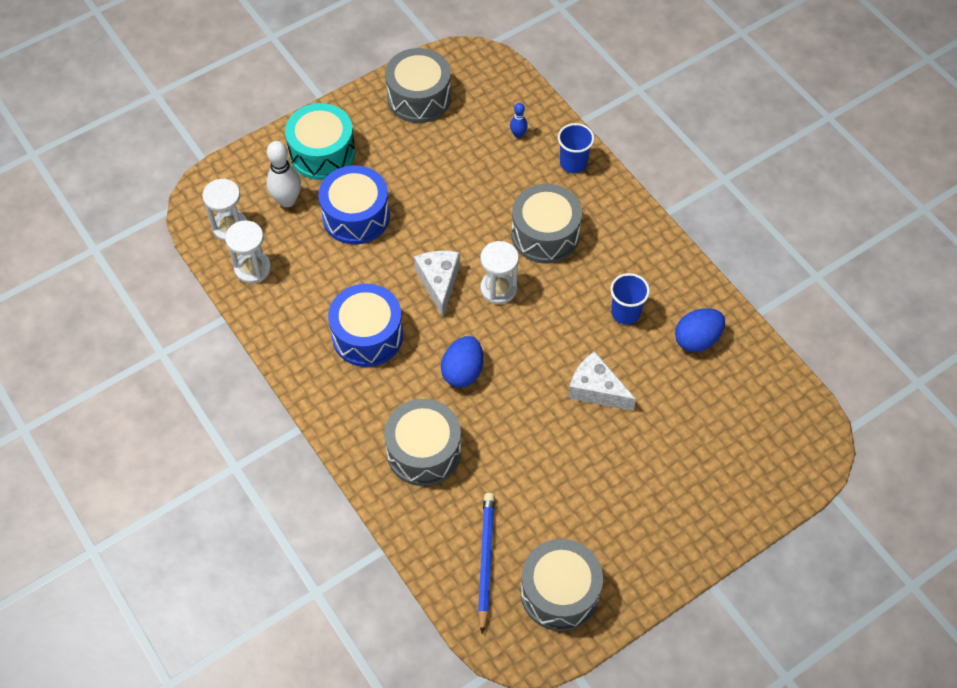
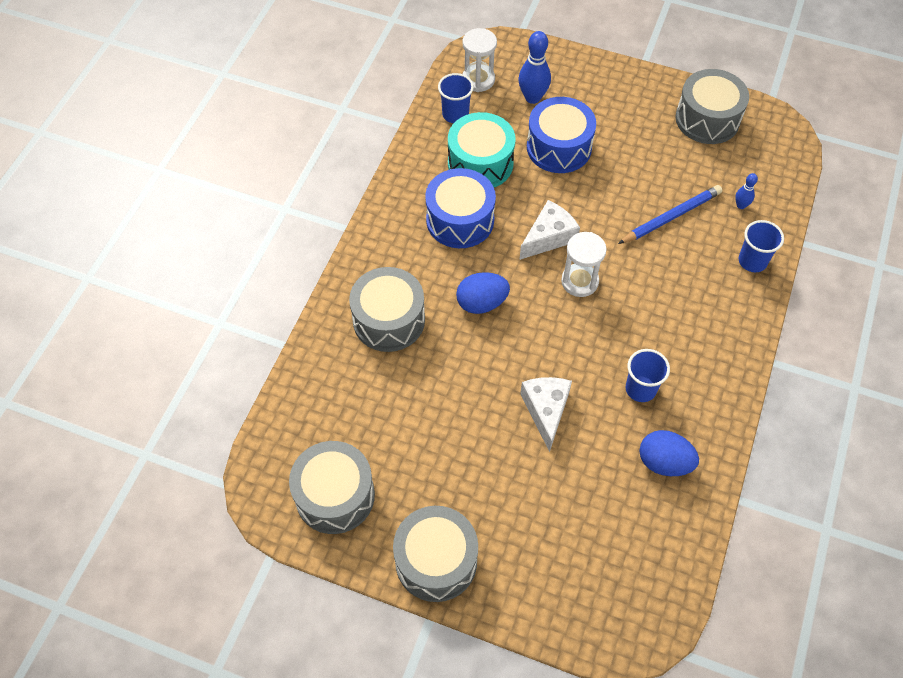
camera: 55 degrees right, 0 degrees up
(252, 268) = (455, 114): white hourglass -> blue cup
(287, 200) = (532, 97): white bowling pin -> blue bowling pin
(322, 153) = (594, 92): turquoise drum -> turquoise drum (480, 163)
(485, 560) = (325, 422): blue pencil -> blue pencil (671, 216)
(545, 235) = (662, 283): grey drum -> grey drum (436, 561)

